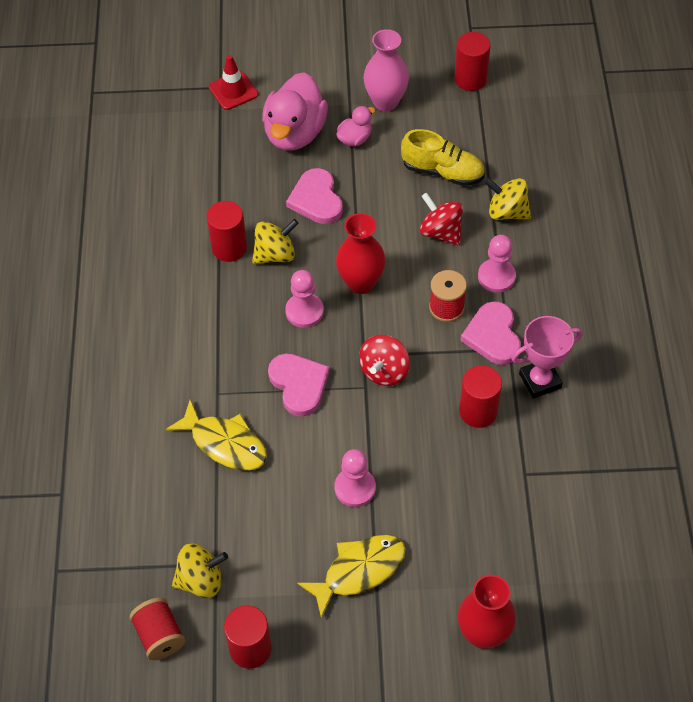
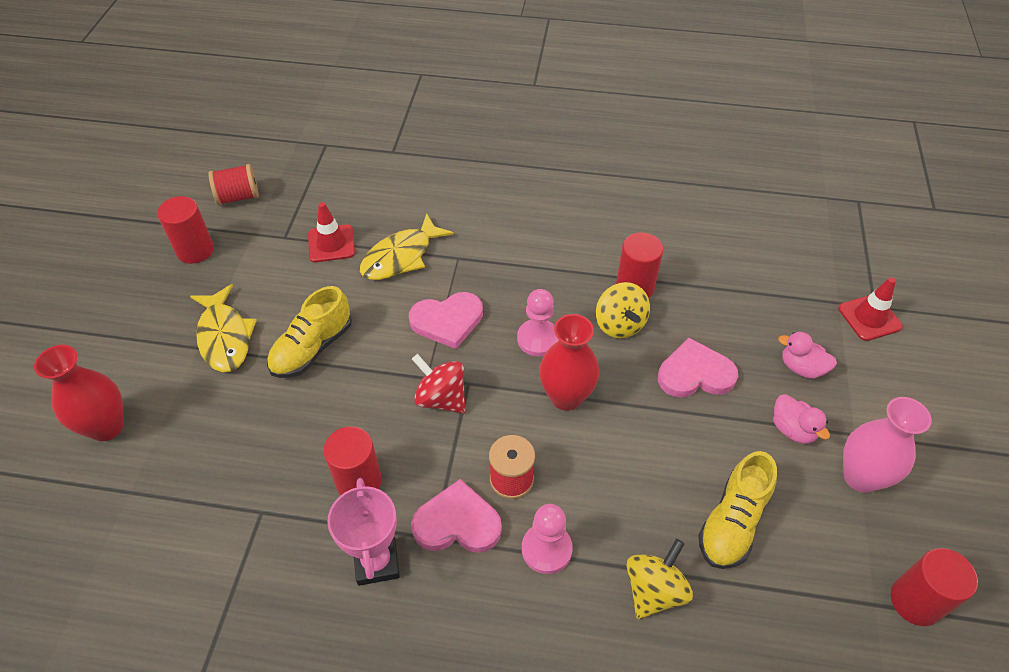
camera: 100 degrees right, 5 degrees down
(201, 580) = (273, 226): yellow spinning top -> none
(217, 513) = (331, 244): none -> red traffic cone
(295, 133) = (801, 368): pink duck -> pink duck, size x0.49
(355, 488) = (312, 348): pink pawn -> yellow shoe
(440, 232) = (629, 498): red spinning top -> none

